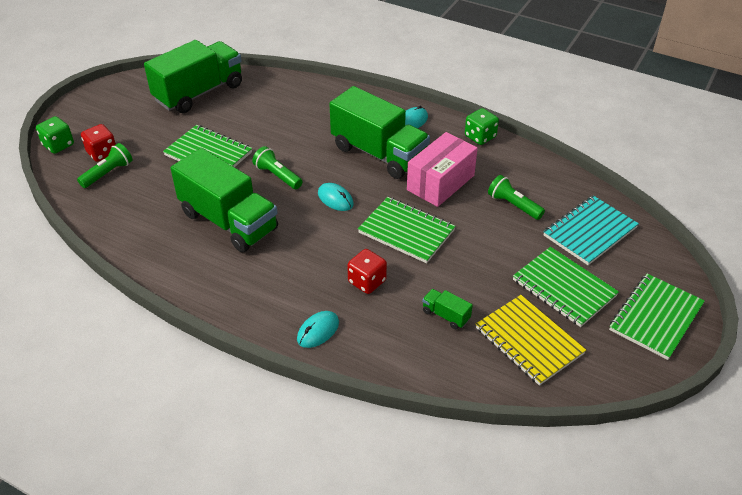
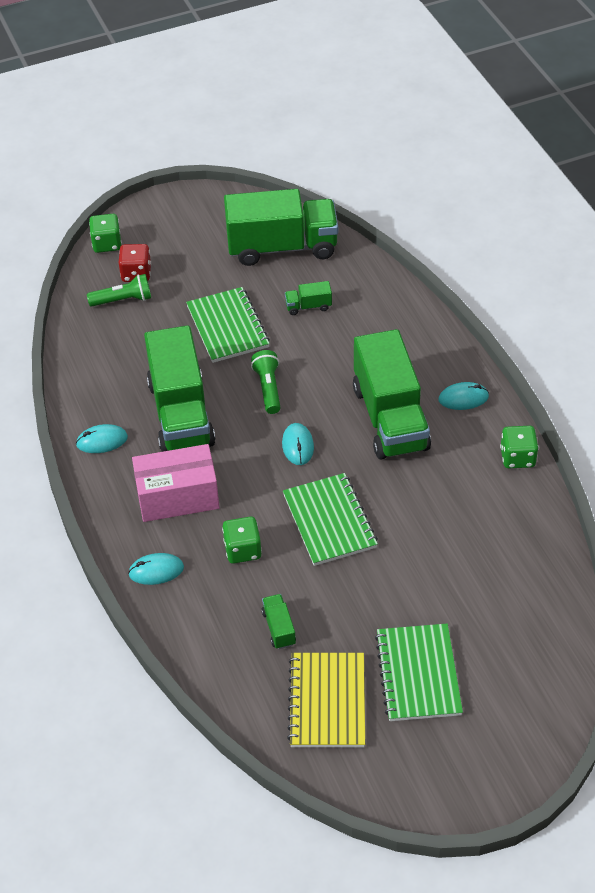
camera: 40 degrees right, 5 degrees up
(184, 269) = (102, 441): none -> turquoise mouse
(254, 117) = (308, 306): none -> green truck
(367, 281) = (243, 550): red dice -> green dice
(440, 182) = (418, 487): pink box -> pink box (177, 496)
(513, 205) = (465, 557): green flashlight -> none
(590, 232) = (513, 634): turquoise notebook -> none
(656, 317) = (475, 762): green notebook -> none

